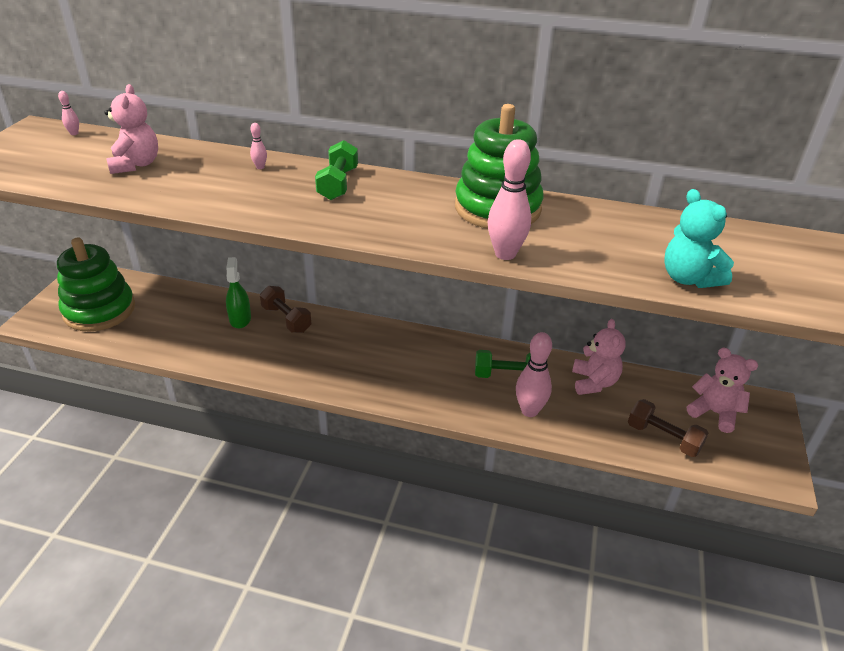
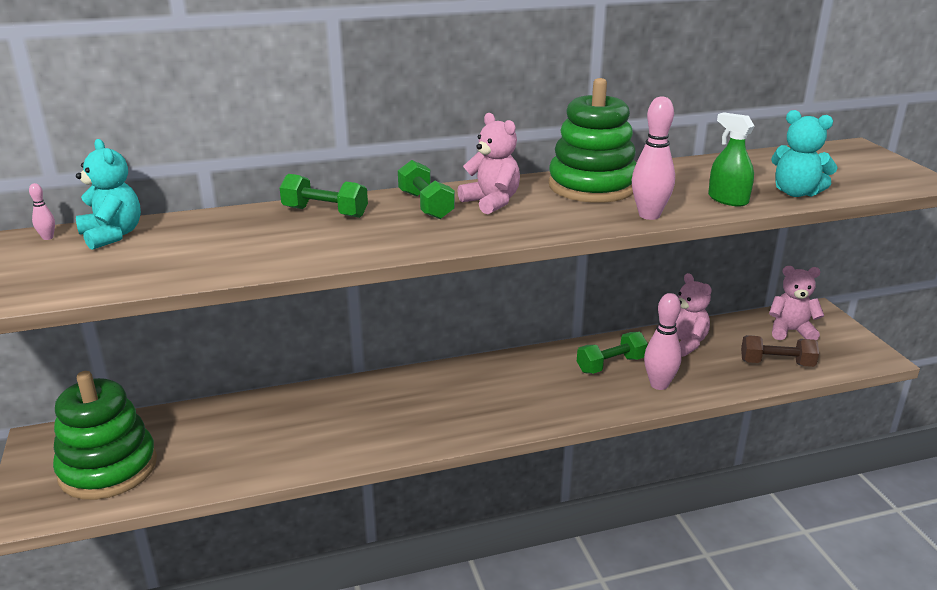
camera: 30 degrees left, 10 degrees down
(109, 143) = (112, 235): none -> turquoise teddy bear
(136, 165) = (180, 245): pink teddy bear -> pink teddy bear (491, 202)
(240, 319) = (297, 414): green spray bottle -> green spray bottle (728, 199)
(260, 167) = (325, 212): pink bowling pin -> green dumbbell
(286, 319) = (349, 395): brown dumbbell -> none

